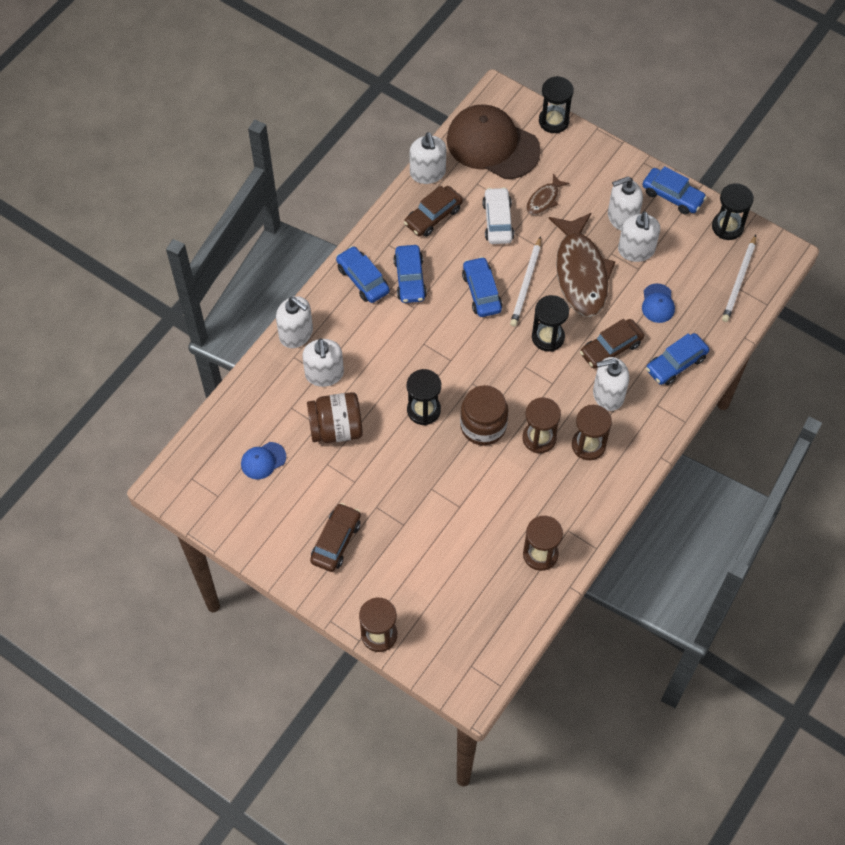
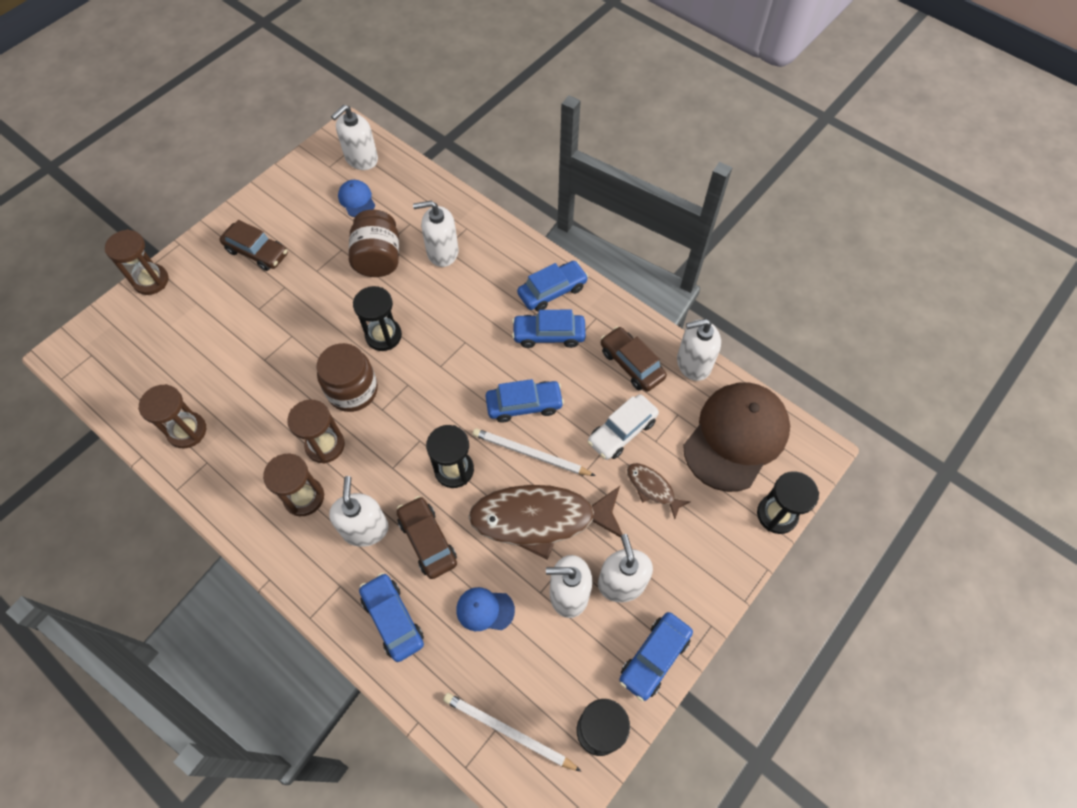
camera: 95 degrees right, 0 degrees up
(296, 334) = (493, 231): white soap dispenser -> white soap dispenser (361, 159)
(497, 221) = (622, 431): white car -> white car turned 135 degrees clockwise

